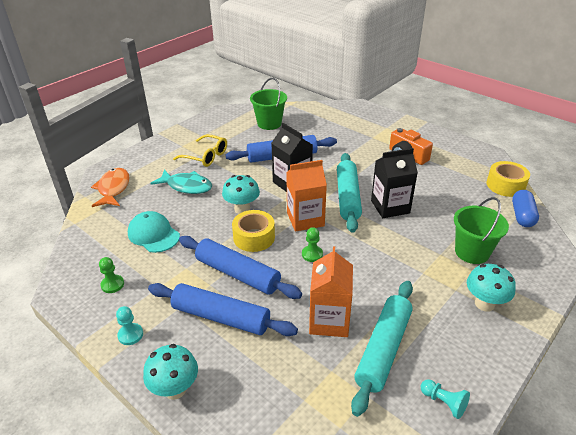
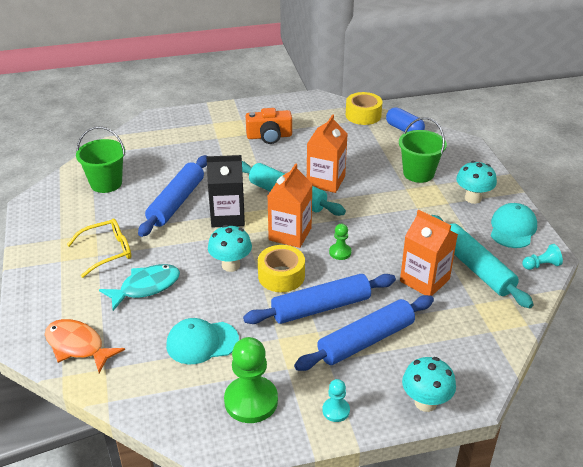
camera: 55 degrees left, 0 degrees up
(112, 284) = (251, 401): green pawn -> green pawn, size x1.98
(390, 207) = (326, 181): black carton -> orange carton
(475, 354) = (512, 228): none -> turquoise cap

